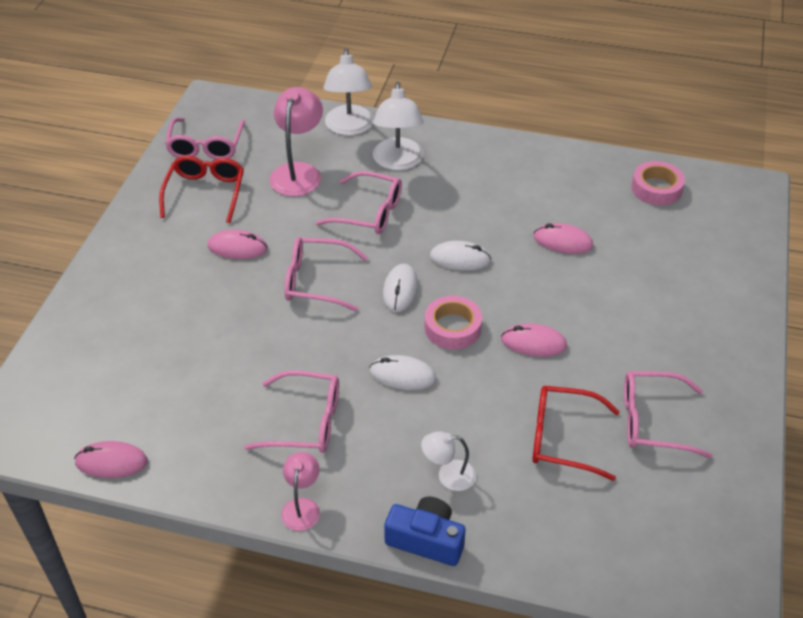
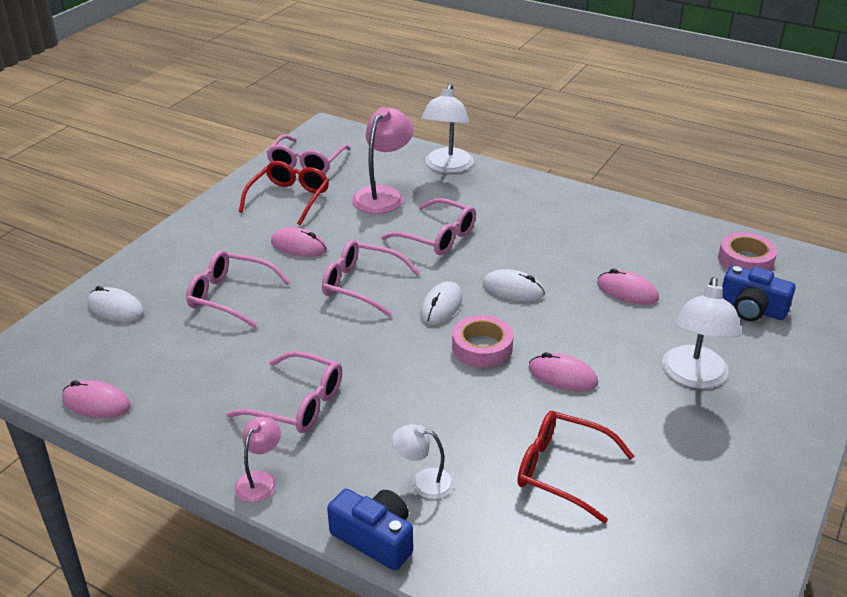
camera: 15 degrees right, 10 degrees down
(398, 162) = (483, 200): white lamp -> white lamp (694, 377)
(402, 375) = (413, 381): white mouse -> white mouse (116, 308)
(652, 421) = (669, 474): pink glasses -> pink glasses (230, 296)
(675, 240) = (752, 309): none -> blue camera

